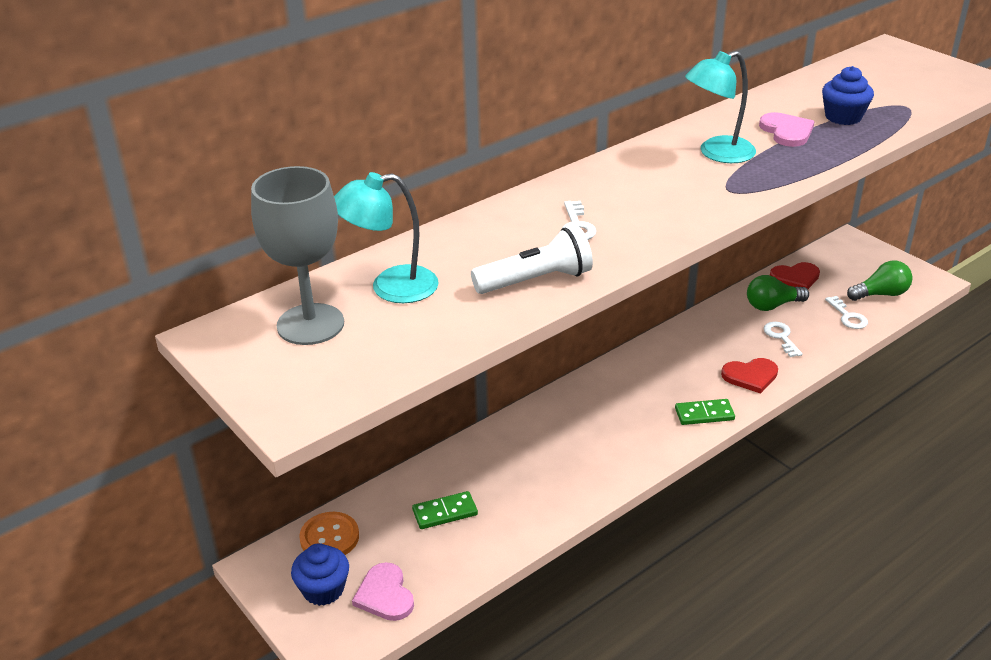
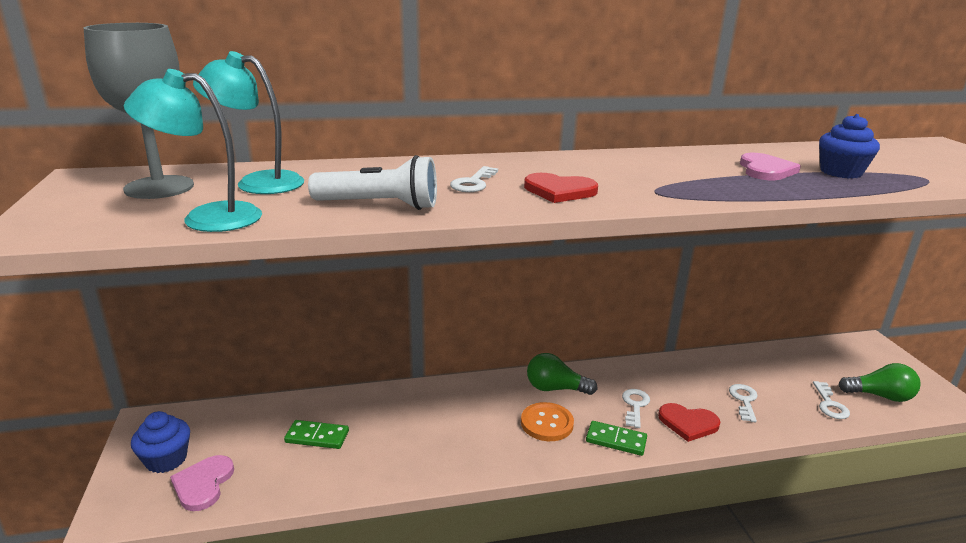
camera: 25 degrees right, 10 degrees down
(329, 537) = (215, 421): orange button -> orange button (547, 423)
(698, 375) = (635, 406): none -> white key
(717, 153) = (674, 169): turquoise lamp -> turquoise lamp (207, 217)
(772, 305) = (752, 372): green light bulb -> green light bulb (555, 388)
(795, 278) = (792, 357): red heart -> red heart (559, 191)

